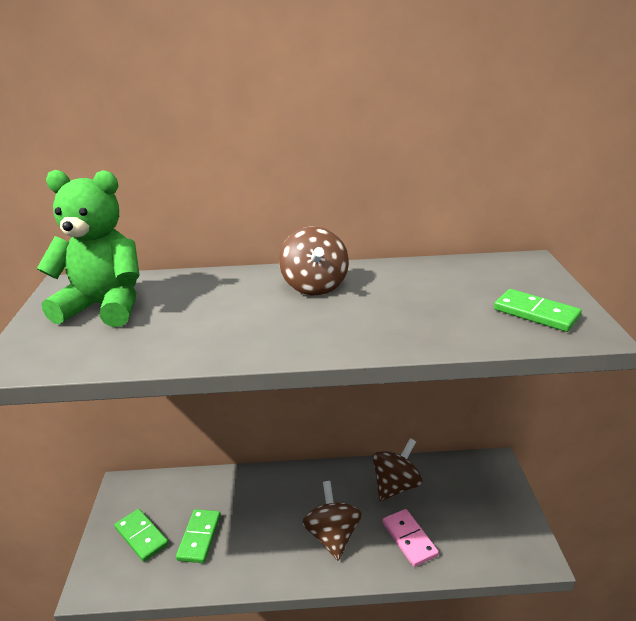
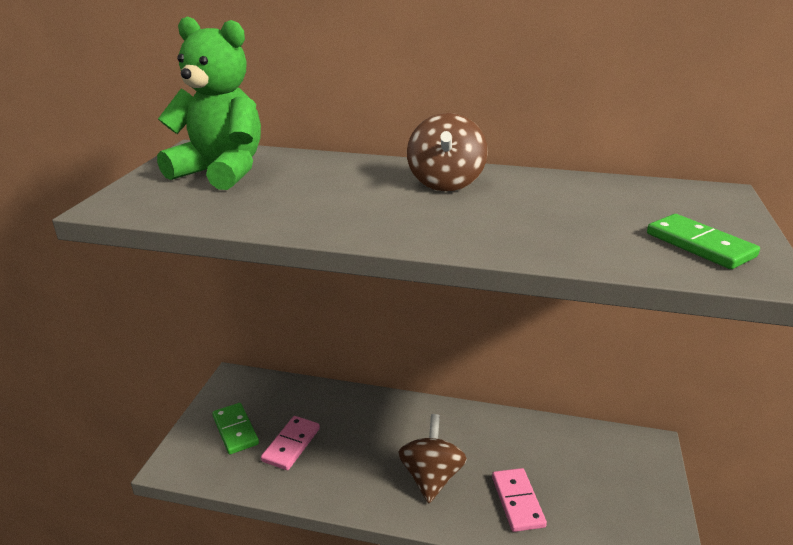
camera: 15 degrees right, 0 degrees up
(199, 537) = (291, 445): green domino -> pink domino
(396, 486) = (520, 443): brown spinning top -> none

